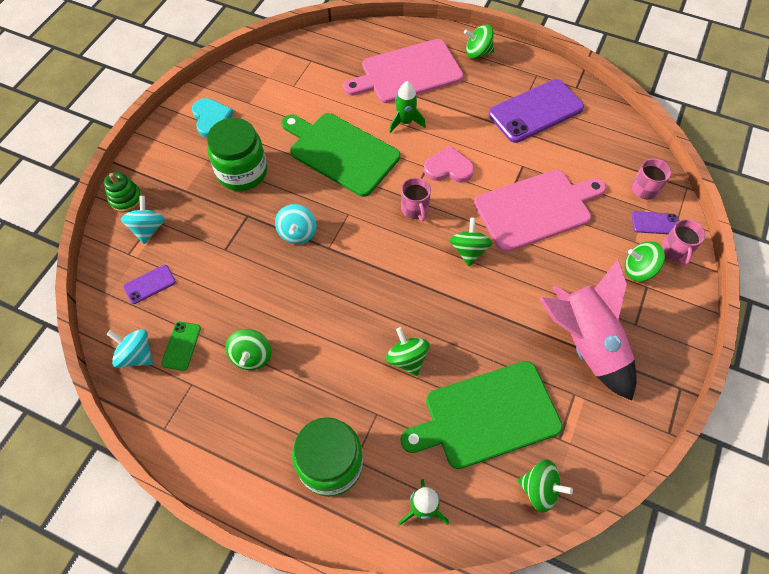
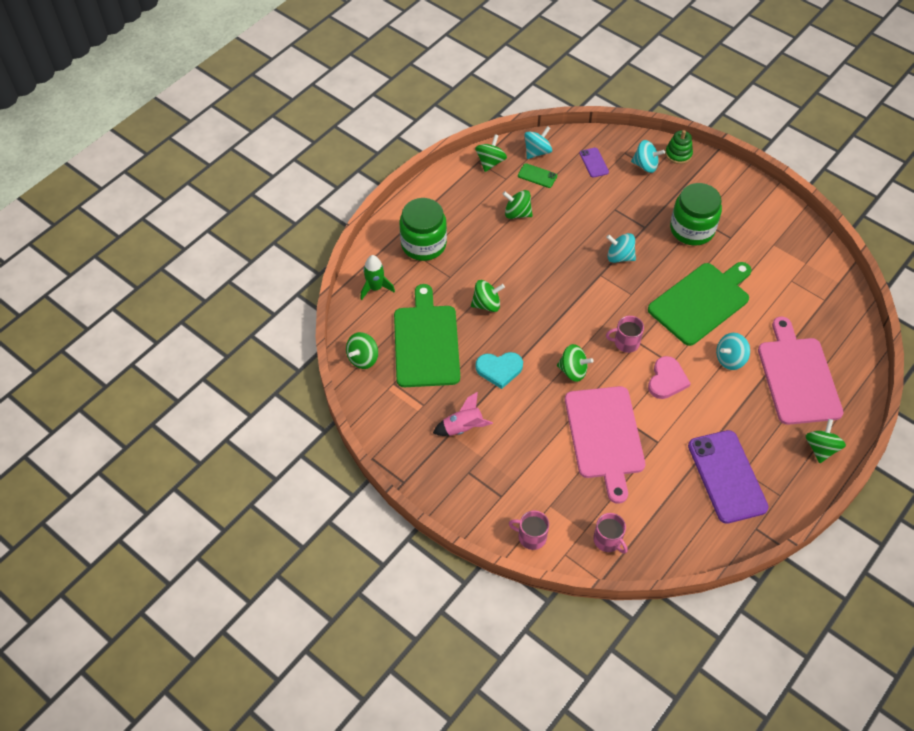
camera: 105 degrees right, 5 degrees down
(211, 119) = (757, 215): turquoise heart -> turquoise heart (499, 369)
(405, 122) = (730, 359): green rocket -> turquoise spinning top
(585, 343) = (463, 427): pink rocket -> pink rocket, size x0.53
(638, 270) = (519, 496): green spinning top -> green spinning top (490, 162)
(655, 223) = (565, 532): purple phone -> none

